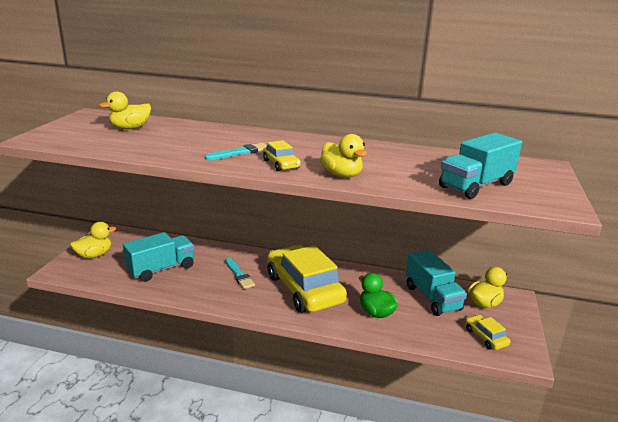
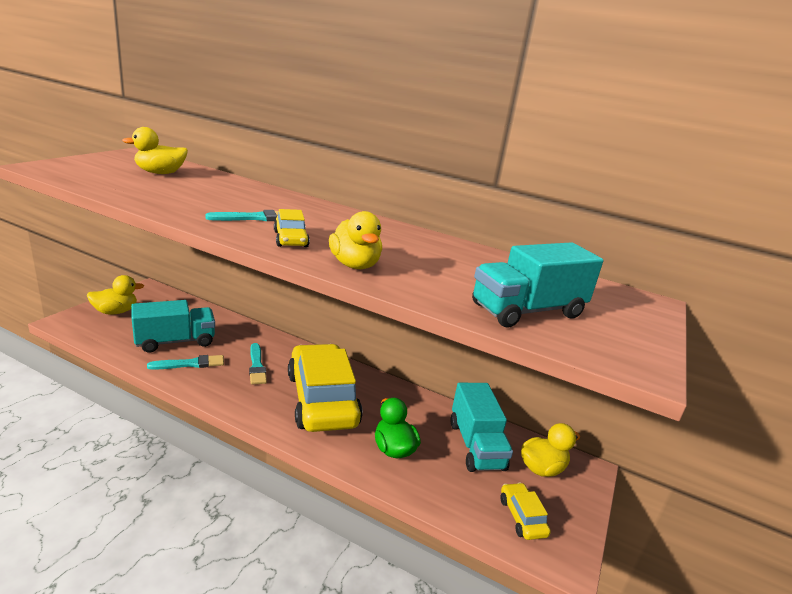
camera: 10 degrees right, 0 degrees up
(185, 283) = (190, 364): none -> turquoise brush

